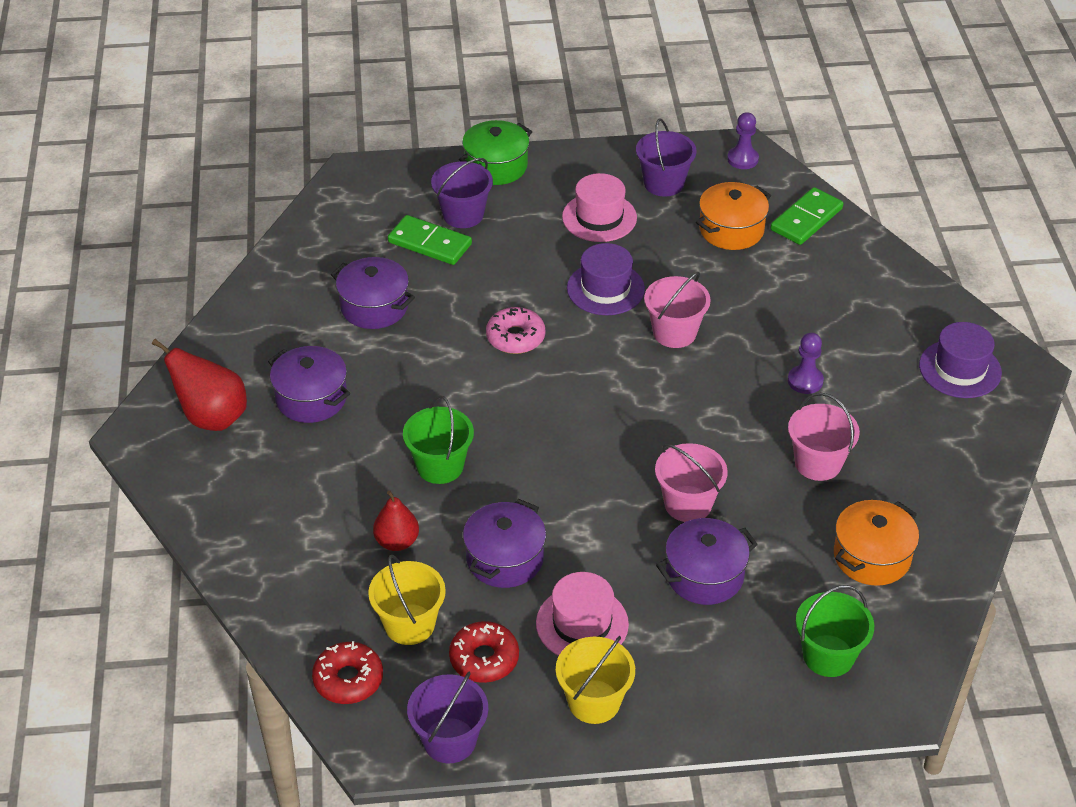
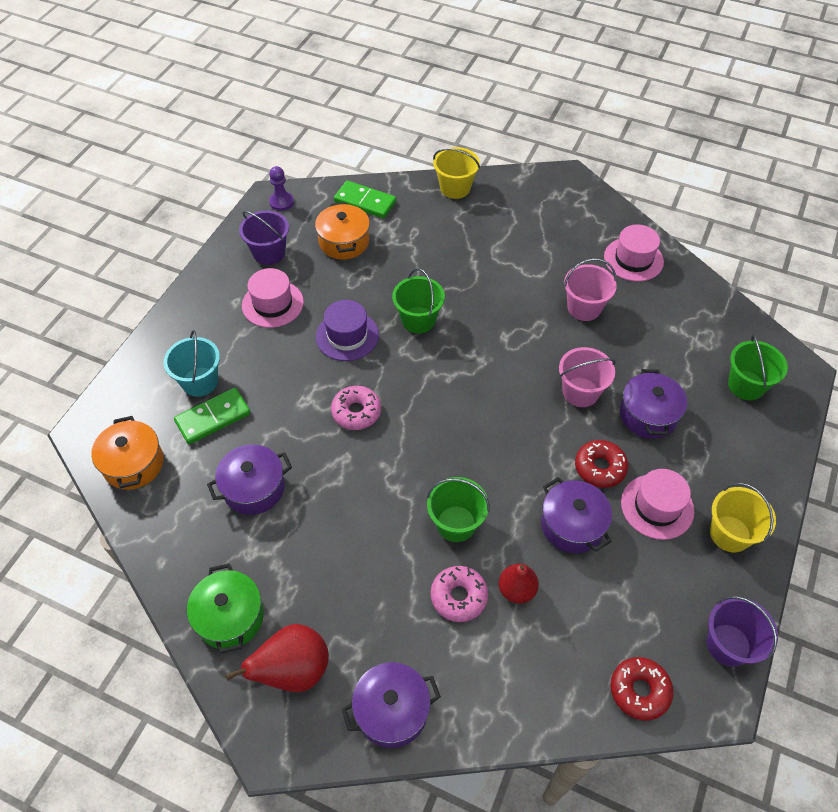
camera: 60 degrees left, 10 degrees up
(311, 398) = (324, 581): purple pot -> purple pot (392, 711)
(360, 500) = (459, 597): none -> pink donut
(409, 624) = (604, 620): yellow bucket -> yellow bucket (455, 188)
(463, 215) = (200, 381): purple bucket -> turquoise bucket
(484, 658) = (661, 584): red donut -> red donut (600, 467)
(496, 166) = (165, 336): green pot -> green pot (230, 617)
(674, 332) = (418, 320): pink bucket -> green bucket
(805, 381) = (509, 277): purple pawn -> none
(806, 219) = (365, 202): green domino -> green domino turned 45 degrees counterclockwise
(872, 556) = (676, 322): orange pot -> orange pot (133, 464)
(941, 481) = (633, 259): none -> pink hat
(960, 369) = (547, 203): purple hat -> none

